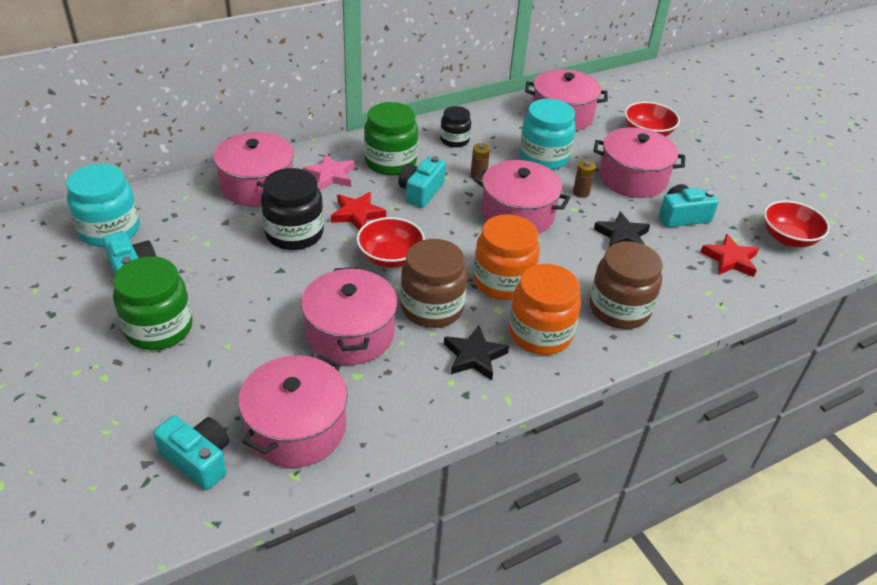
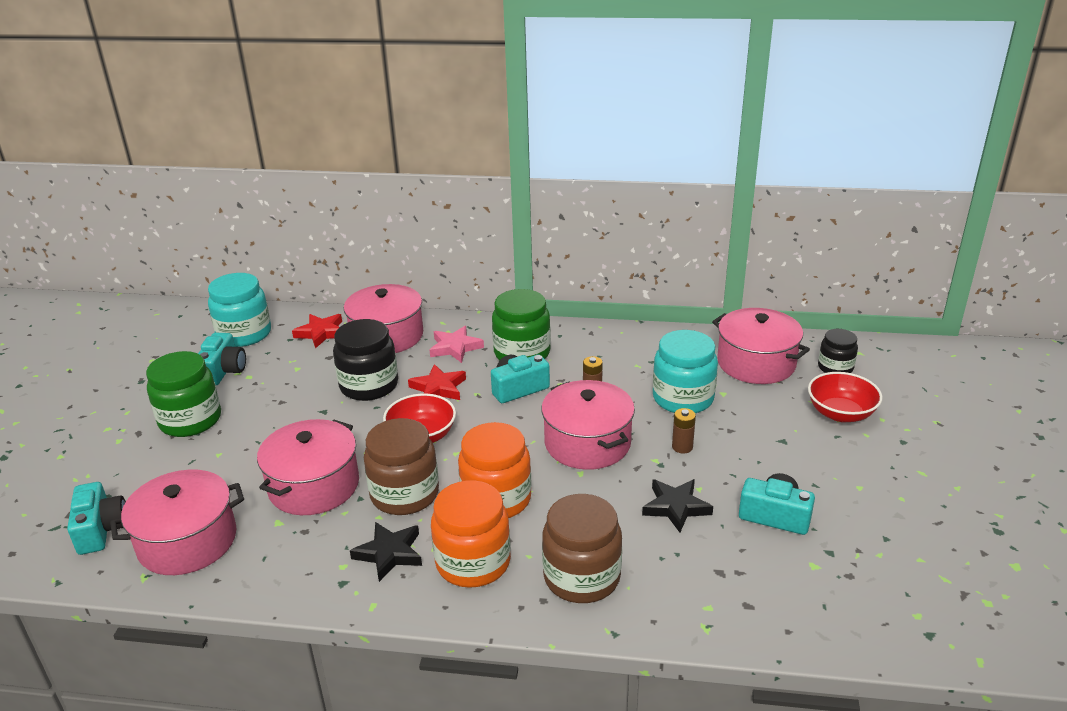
camera: 40 degrees right, 10 degrees down
(454, 140) = (608, 352): black jar -> black jar (835, 367)
(632, 178) = (762, 453): pink pot -> none
(730, 259) = (780, 585): red star -> red star (321, 333)
(788, 238) = (892, 595): red bowl -> none

